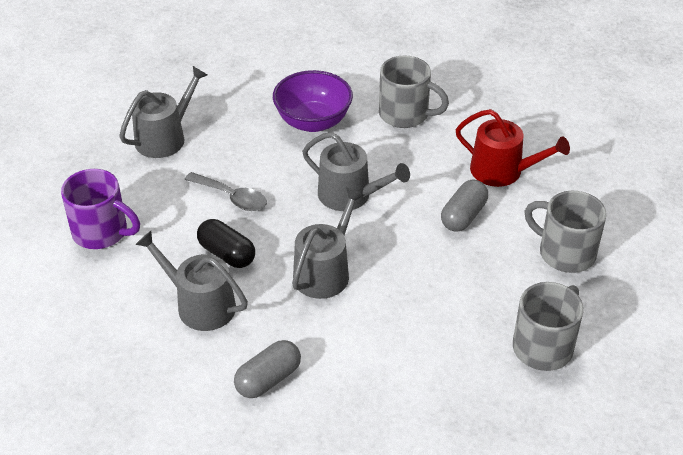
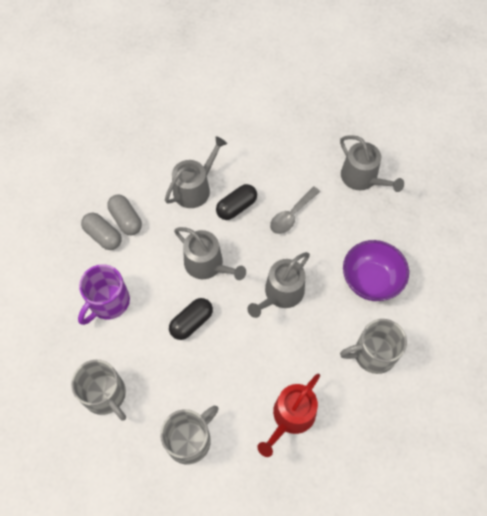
camera: 100 degrees right, 20 degrees up
(102, 232) = (270, 138): purple mug -> purple mug (108, 302)
(405, 114) = (373, 354): grey mug -> grey mug turned 45 degrees clockwise
(414, 275) = (191, 322): none -> black capsule
(463, 216) = (244, 371): grey capsule -> grey capsule (103, 236)

